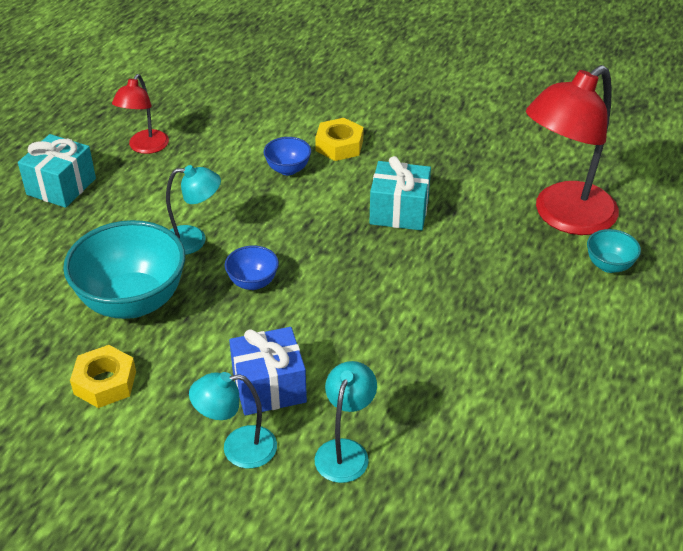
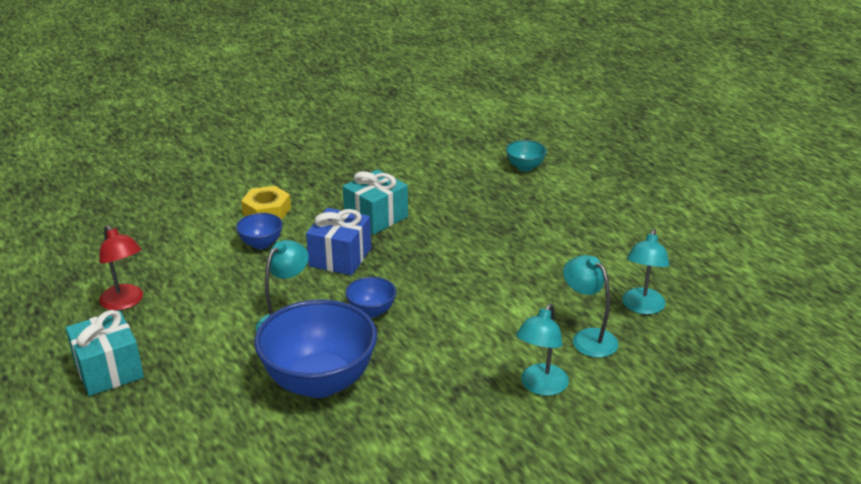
camera: 55 degrees left, 10 degrees down
(105, 382) = (400, 432): yellow nut -> none
(132, 301) = (319, 382): turquoise bowl -> blue bowl
(269, 387) = (492, 347): blue gift -> blue gift (340, 257)
(439, 473) = (642, 307): none -> turquoise lamp
(564, 217) = (462, 161): red lamp -> none

